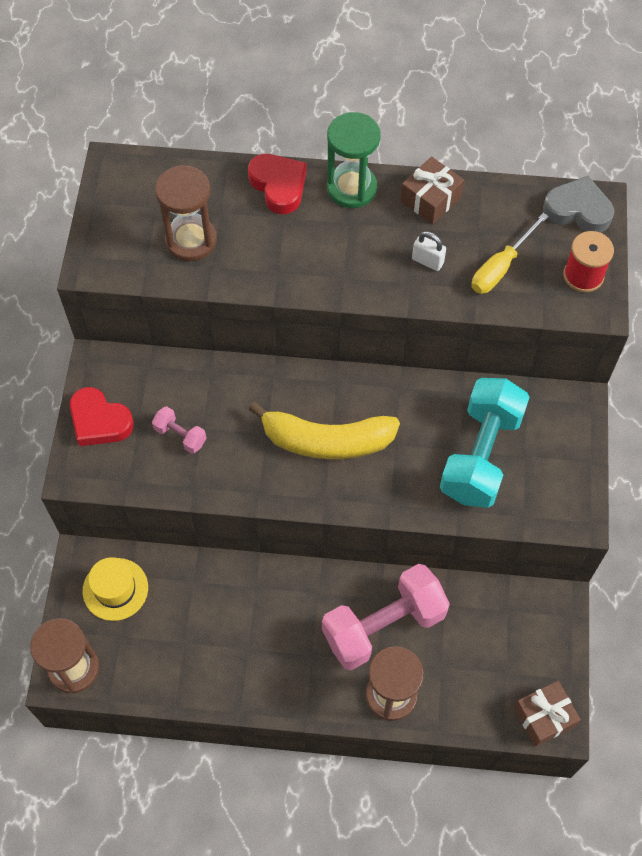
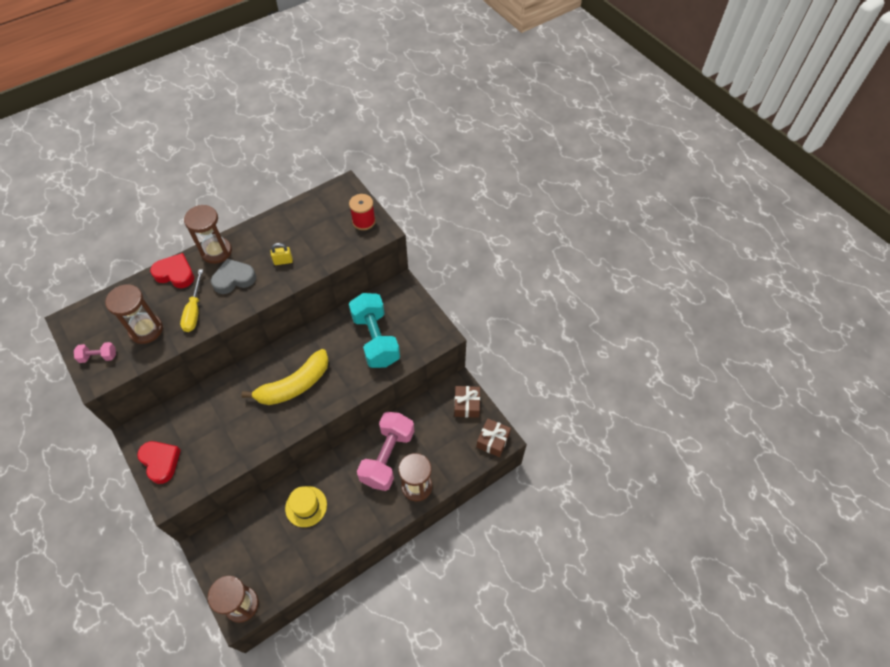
camera: 40 degrees left, 5 degrees down
(99, 421) = (160, 462): red heart -> red heart turned 120 degrees counterclockwise
(115, 589) = (234, 546): yellow hat -> yellow hat (306, 506)
(180, 435) = (213, 437): pink dumbbell -> pink dumbbell (99, 356)
(351, 188) = (216, 251): green hourglass -> brown hourglass
(427, 261) = (283, 261): white padlock -> yellow padlock
(430, 199) = (262, 232): brown gift -> brown gift (466, 405)
(500, 267) = (321, 242): yellow screwdriver -> yellow screwdriver (194, 311)
(578, 210) = (338, 194): grey heart -> grey heart (234, 279)

